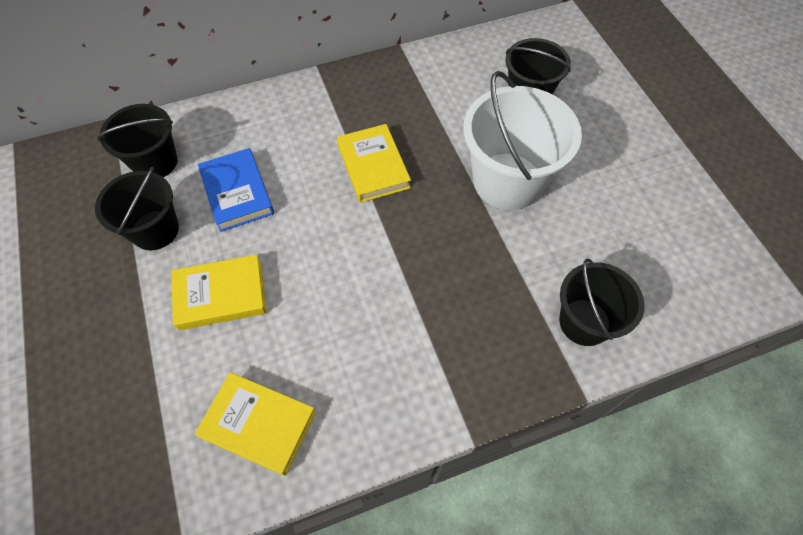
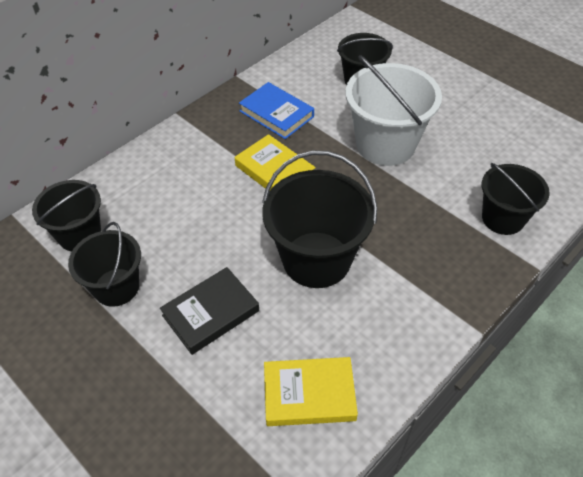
camera: 25 degrees left, 10 degrees down
(220, 295) = (210, 313): yellow book -> black book
(237, 193) = (172, 231): blue book -> blue book (276, 114)
(354, 283) = (316, 259): none -> black bucket

